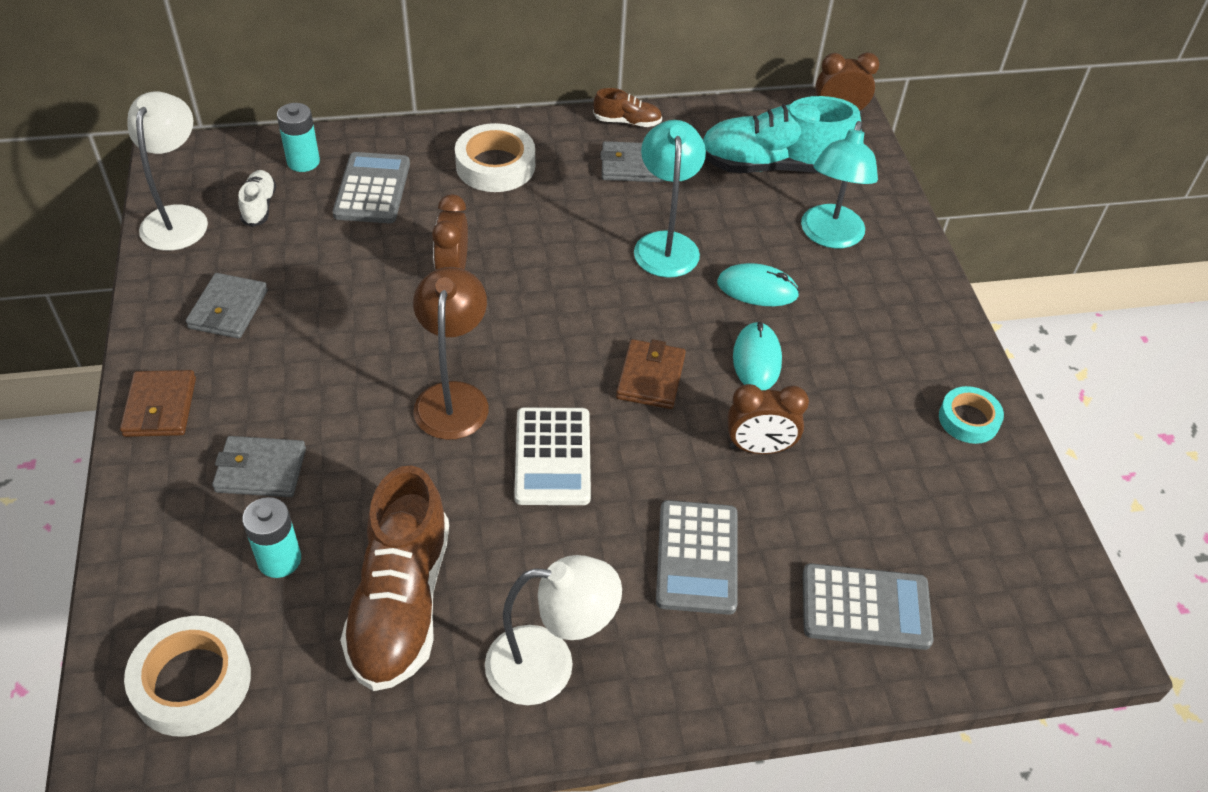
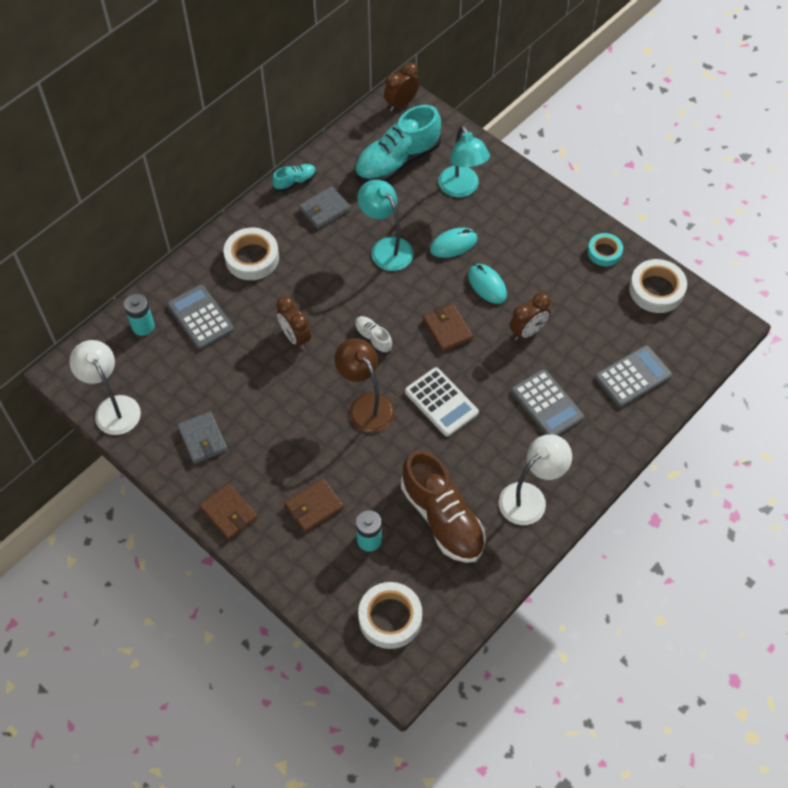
camera: 35 degrees left, 10 degrees up
(259, 206) = (150, 370): white shoe -> white shoe (373, 338)
(261, 470) = (314, 507): grey wallet -> brown wallet
(627, 122) = (295, 182): brown shoe -> turquoise shoe
(1009, 515) = (656, 290): none -> white tape

